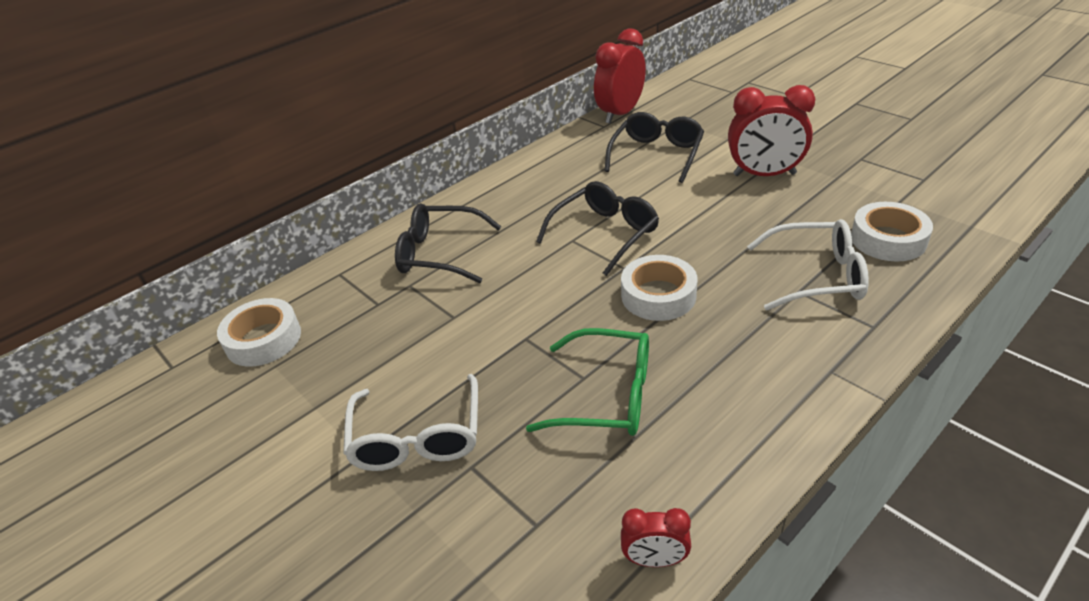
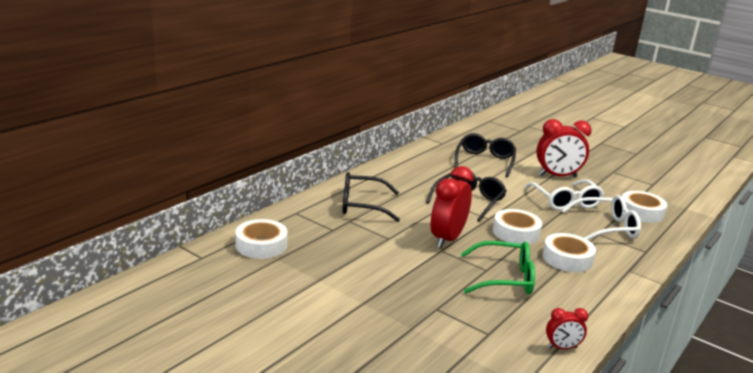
camera: 15 degrees left, 15 degrees down
(417, 437) = (395, 295): white glasses -> white glasses (566, 201)
(620, 114) = (450, 137): red clock -> red clock (447, 239)
(728, 348) = (567, 258): none -> white tape

